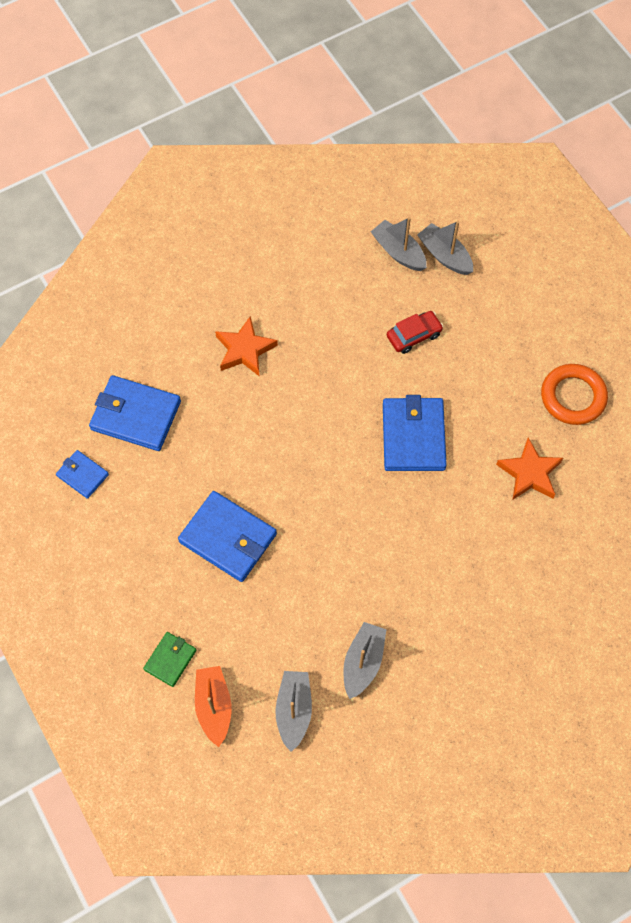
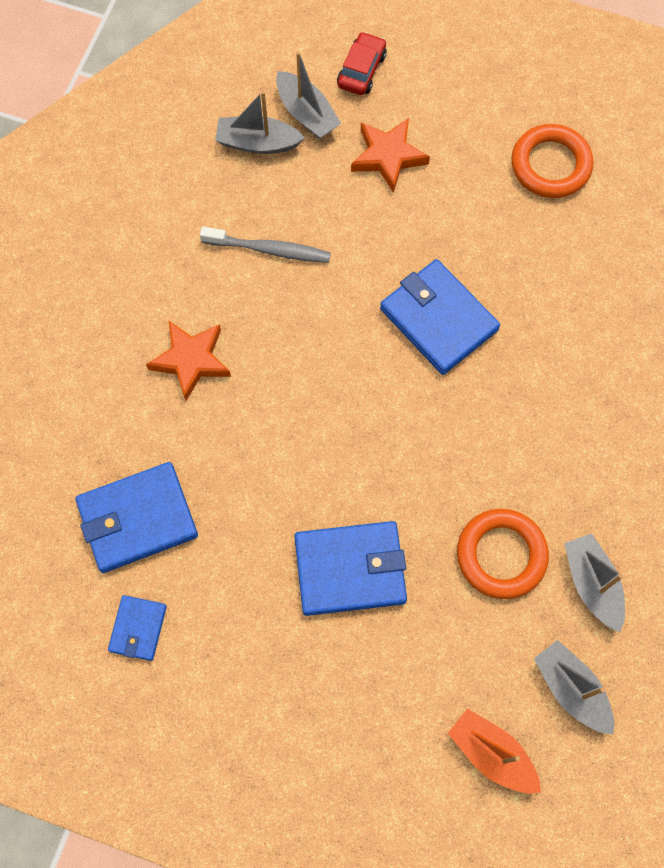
camera: 40 degrees left, 5 degrees up
(82, 475) = (138, 628): blue wallet -> blue wallet turned 75 degrees counterclockwise
(170, 660) = (406, 744): green wallet -> none
(323, 601) = (501, 555): none -> orange ring
(348, 320) = (269, 250): none -> grey toothbrush
(414, 335) = (348, 217): red car -> red car (361, 70)
(445, 255) = (306, 113): grey boat -> grey boat turned 135 degrees counterclockwise
(529, 473) = (577, 270): orange star -> orange star (388, 156)

